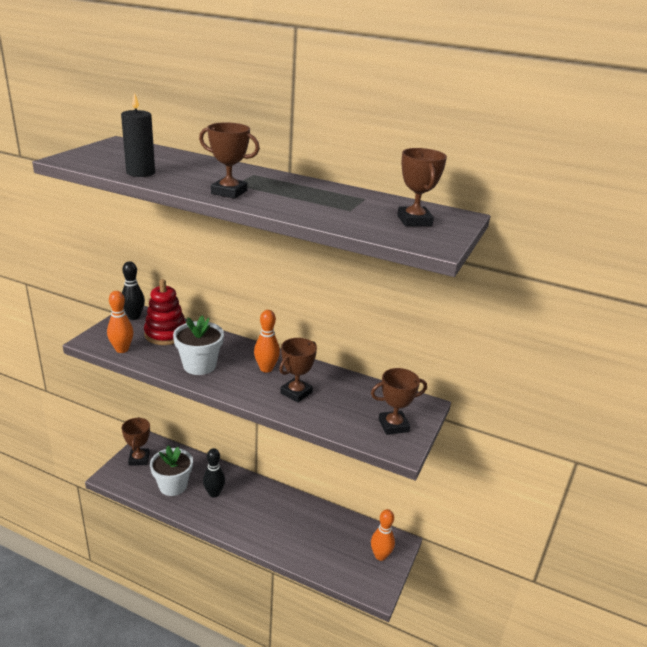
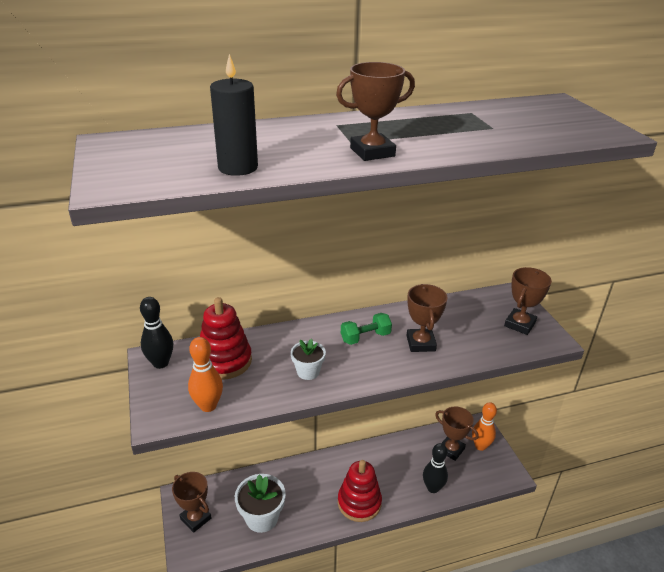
camera: 40 degrees left, 5 degrees up
(199, 365) = (308, 371): white flower pot -> white flower pot, size x0.58
(214, 493) = (306, 495): black bowling pin -> black bowling pin (432, 488)
(240, 523) = (359, 502): none -> red stacking toy
(266, 369) = (365, 337): orange bowling pin -> green dumbbell
(414, 221) = (549, 118): brown trophy -> brown trophy (451, 449)

